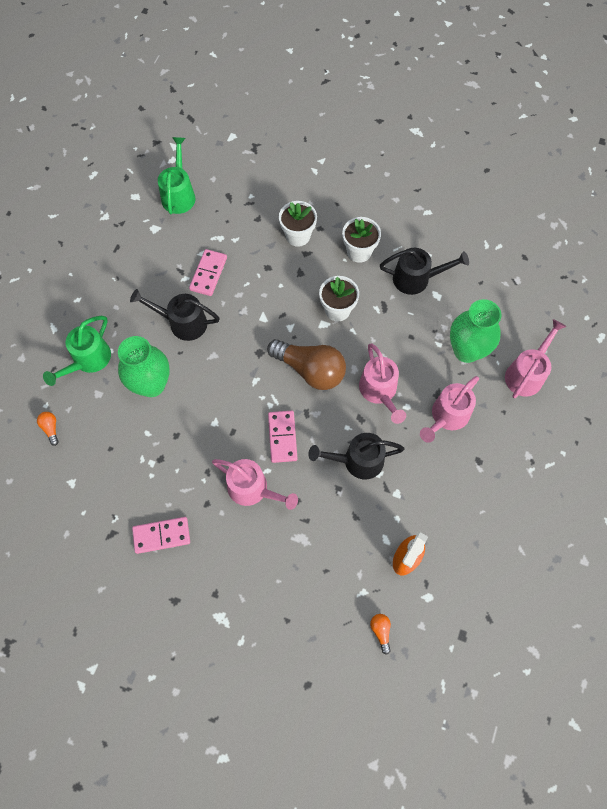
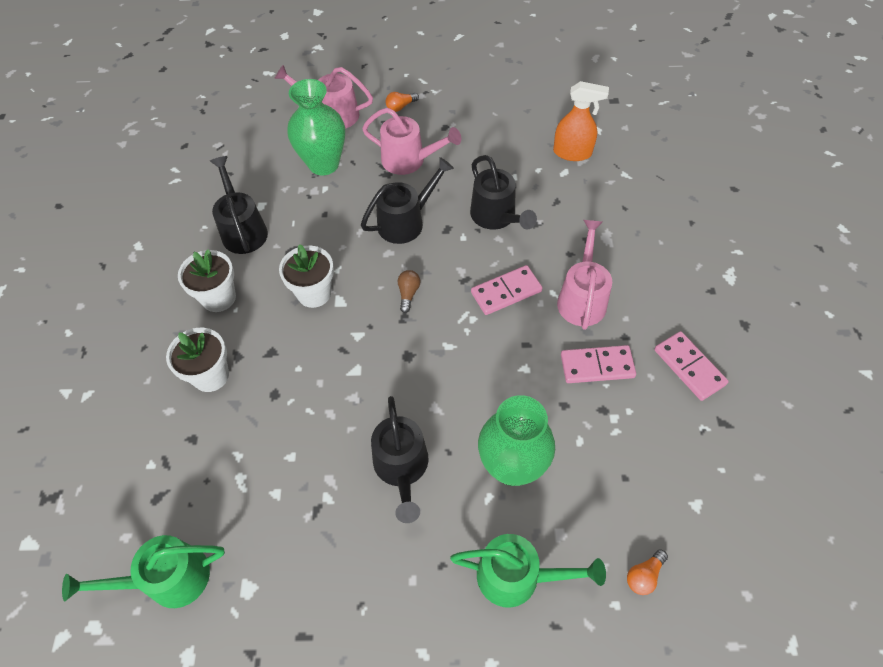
camera: 110 degrees left, 10 degrees down
(208, 274) = (309, 467): pink domino -> pink domino (597, 366)
(310, 370) = (408, 294): brown light bulb -> brown light bulb, size x0.40
(380, 392) = (406, 221): pink watering can -> black watering can
(381, 631) = (650, 152): orange light bulb -> orange light bulb (400, 107)

